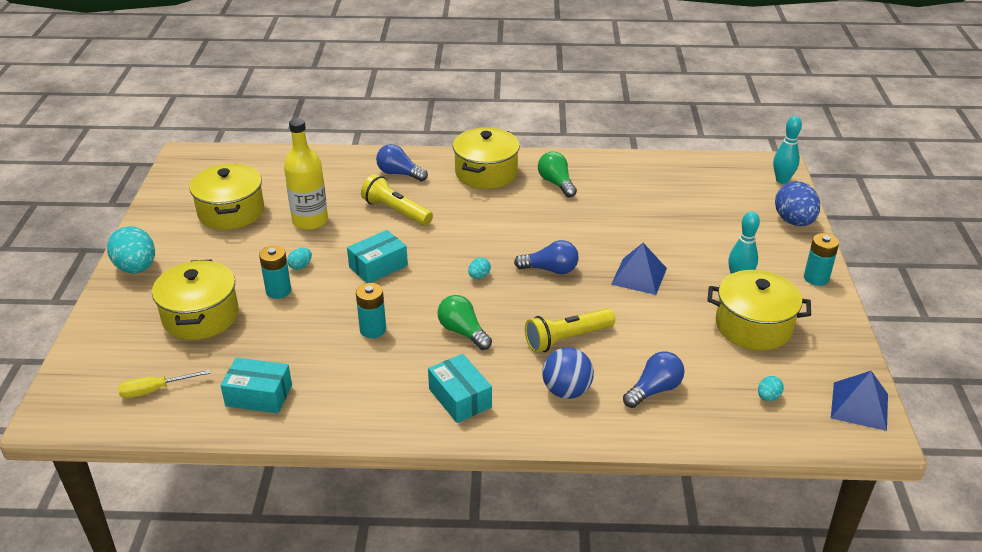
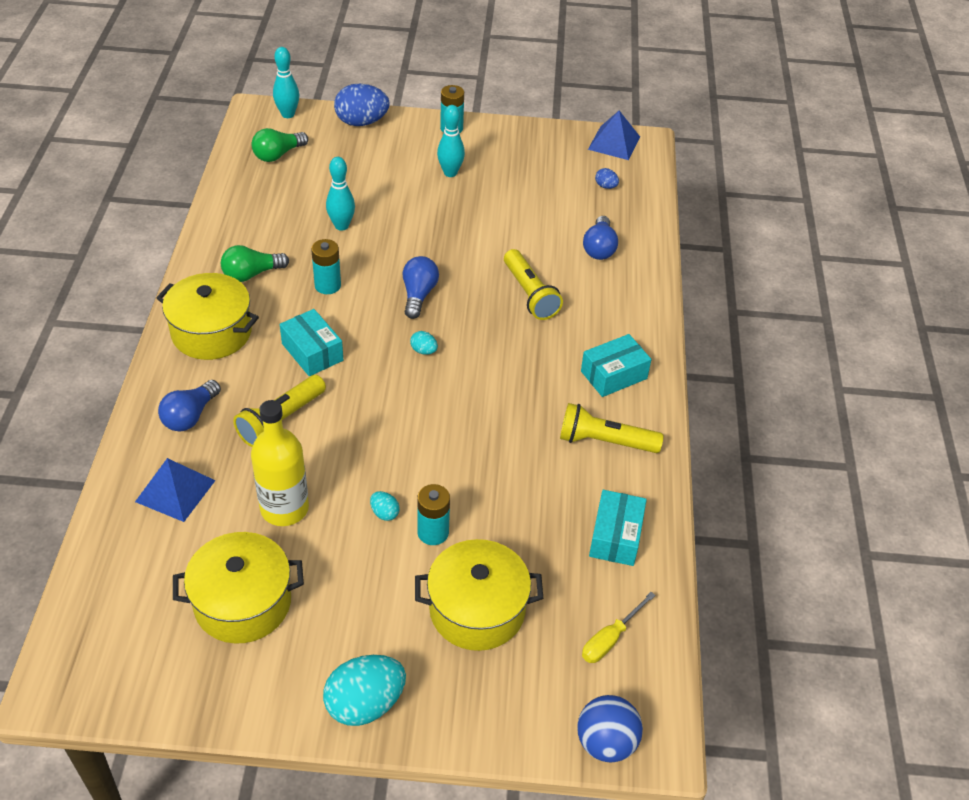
camera: 90 degrees left, 10 degrees up
(155, 390) = (610, 639): yellow screwdriver -> yellow screwdriver turned 60 degrees clockwise
(371, 390) = (605, 441): none -> yellow flashlight
(373, 329) = (510, 441): turquoise battery -> turquoise battery (327, 285)
(378, 266) = (394, 437): turquoise box -> turquoise box (312, 352)
(463, 332) = (517, 368): green light bulb -> green light bulb (278, 155)
(566, 391) = (602, 302): blue ball -> blue ball (606, 742)
(632, 221) = (341, 226): none -> turquoise bowling pin
(639, 276) = (436, 234): blue pyramid -> blue pyramid (175, 491)
(654, 390) = (599, 248): blue light bulb -> blue light bulb turned 135 degrees counterclockwise
(753, 326) = (516, 177): yellow pot -> none
(768, 397) = (606, 186): turquoise egg -> blue egg

